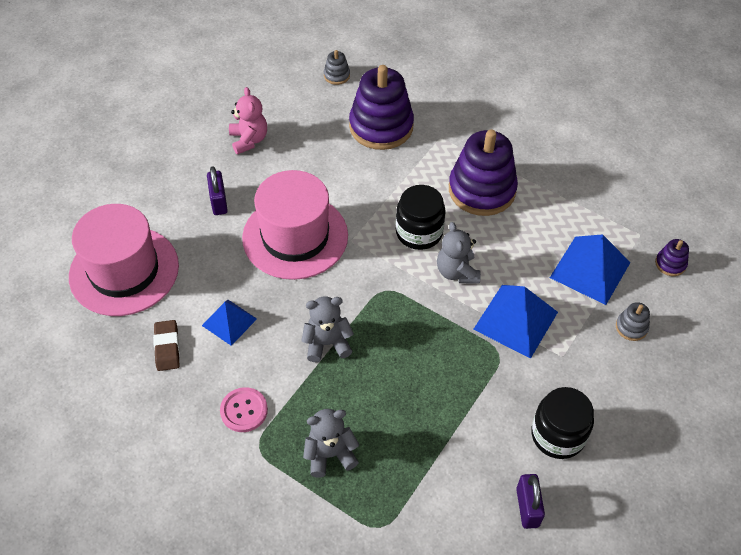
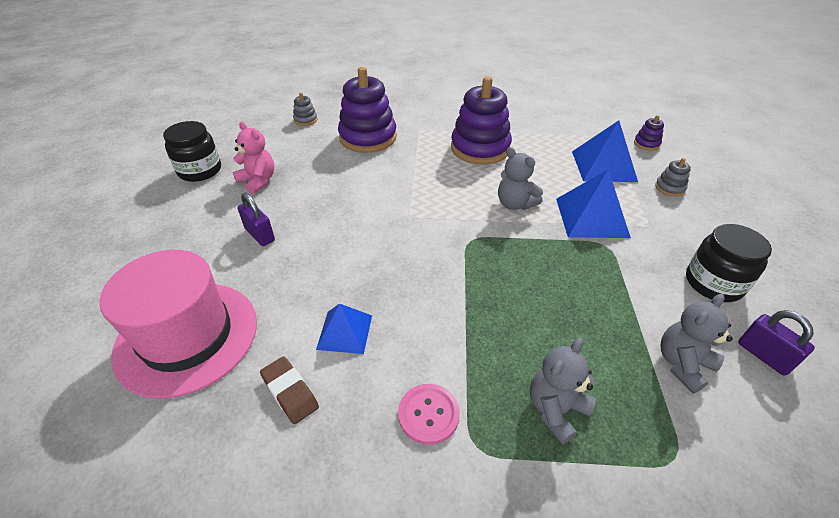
camera: 30 degrees left, 10 degrees down
(295, 236) = (356, 233): pink hat -> none
(327, 343) = (459, 305): grey teddy bear -> grey teddy bear (682, 364)
(419, 232) = (460, 190): black jar -> black jar (200, 171)

